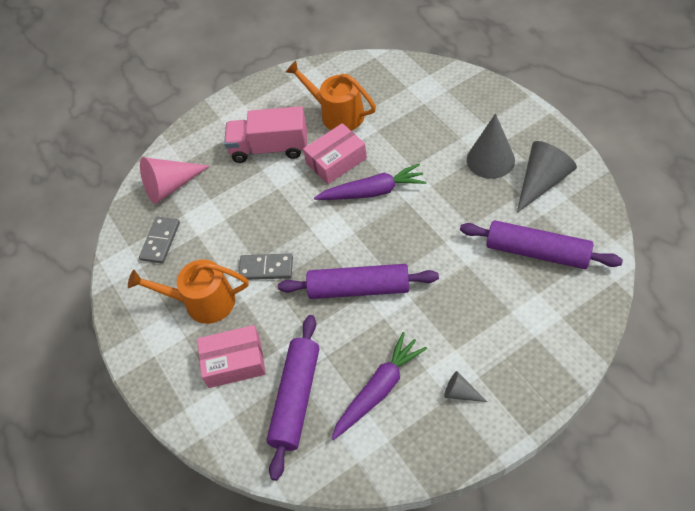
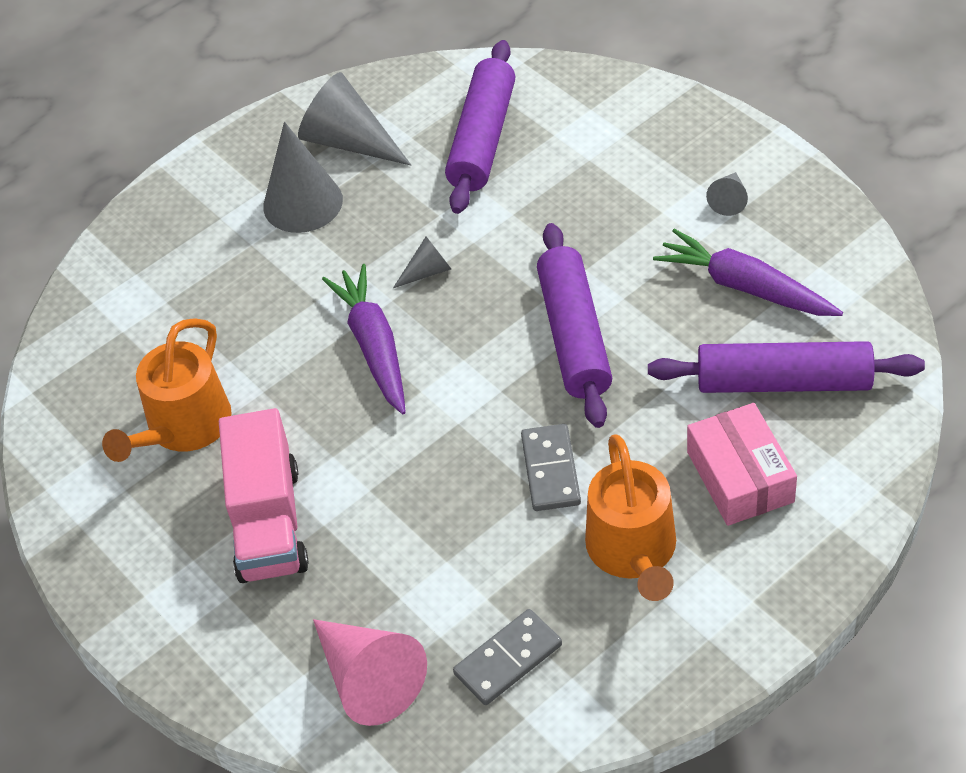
camera: 100 degrees left, 5 degrees down
(160, 241) = (508, 660): grey domino -> grey domino turned 45 degrees counterclockwise
(336, 161) = (302, 410): pink box -> none
(424, 218) = (427, 271): none -> grey cone

